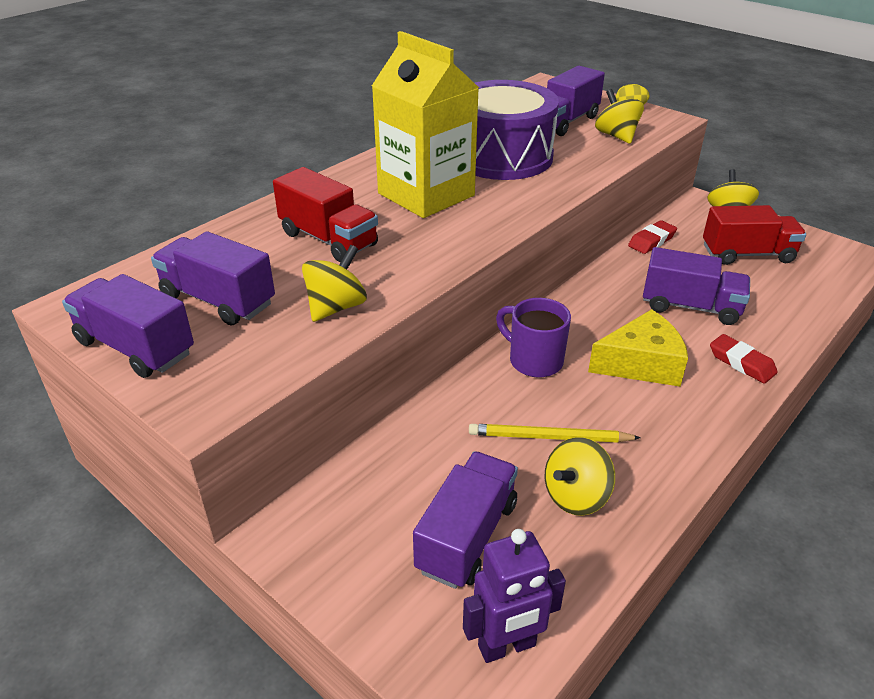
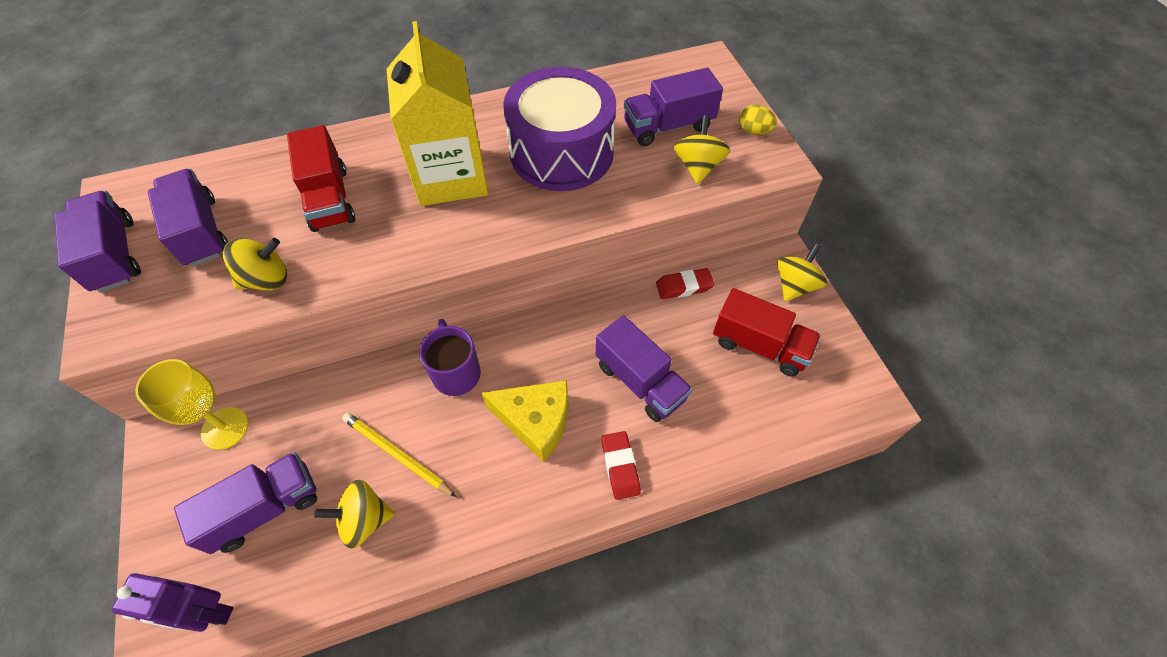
camera: 30 degrees right, 20 degrees up
(347, 496) = (225, 428): none -> yellow goblet

